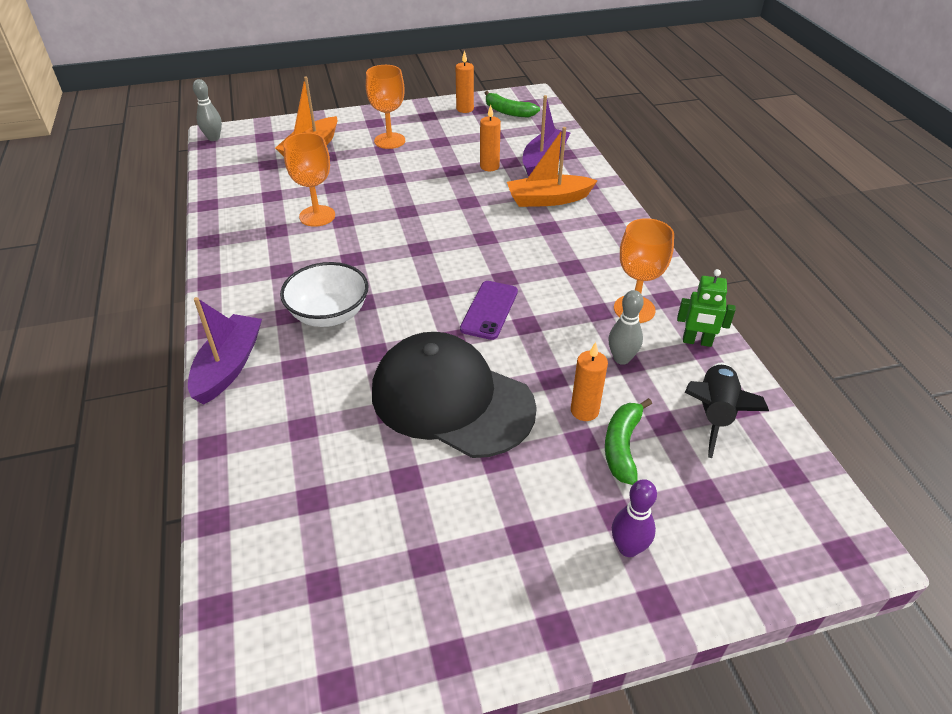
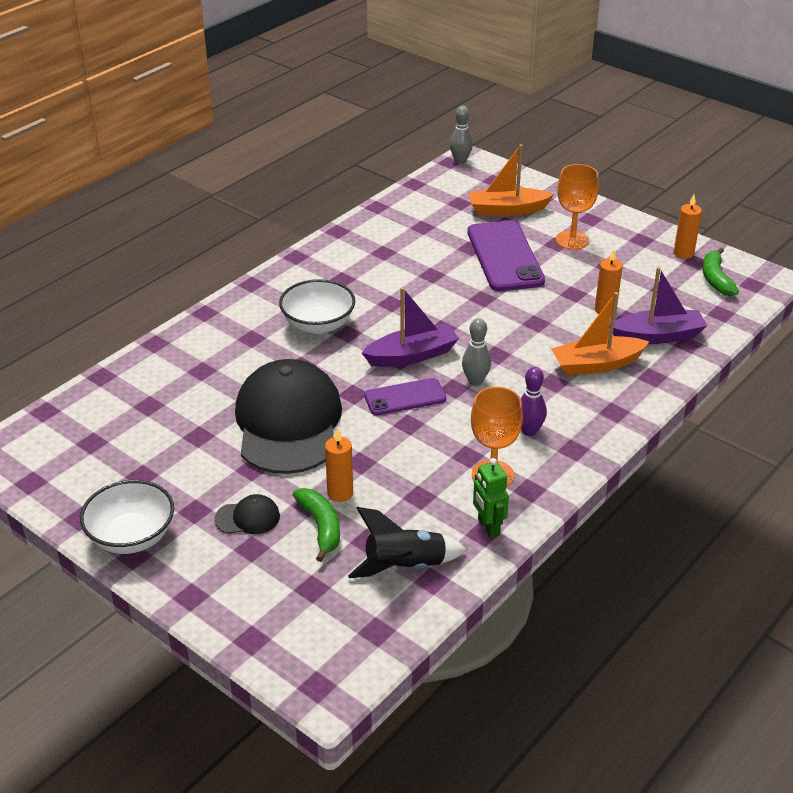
camera: 55 degrees right, 5 degrees down
(228, 367) = (225, 311): purple boat -> purple boat (412, 355)
(317, 216) = (422, 260): orange goblet -> none
(368, 177) = (504, 256): none -> purple phone
(524, 617) = (132, 537): none -> white bowl
(548, 199) = (596, 364): orange boat -> orange boat turned 60 degrees counterclockwise
(568, 496) = (248, 518): none -> black cap
(621, 358) = (420, 491): grey bowling pin -> grey bowling pin (475, 381)
(622, 446) = (321, 527): green banana -> green banana turned 90 degrees clockwise
(628, 548) = (225, 565): purple bowling pin -> purple bowling pin (529, 431)

